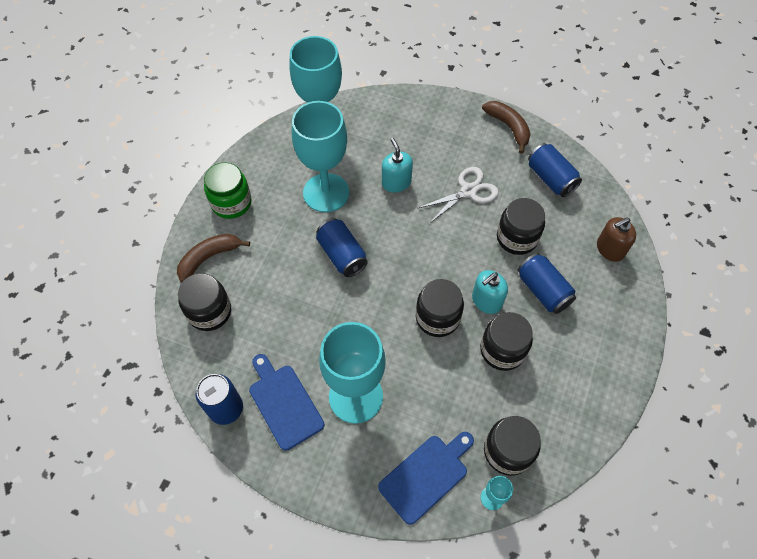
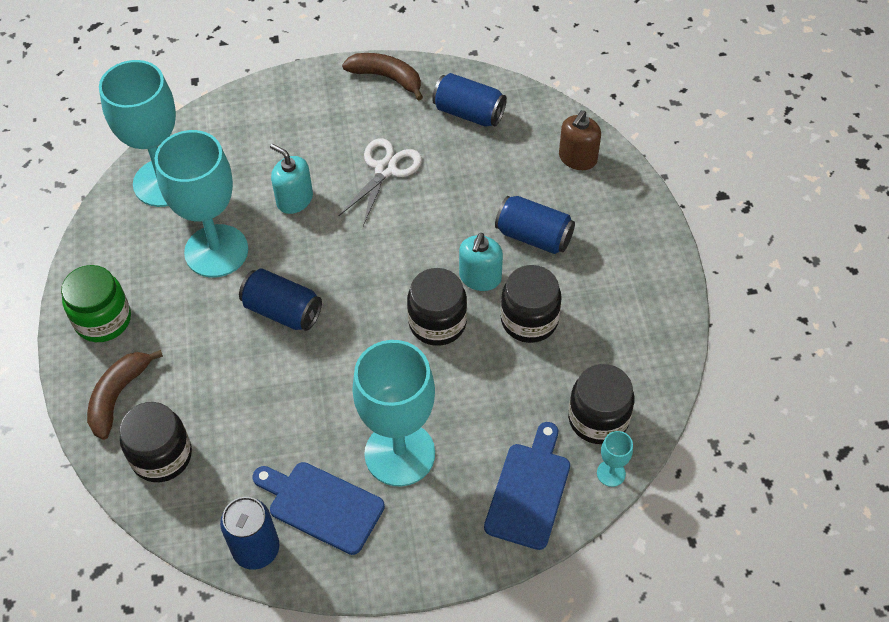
camera: 30 degrees left, 5 degrees down
(517, 238) = (471, 194): black jar -> none

